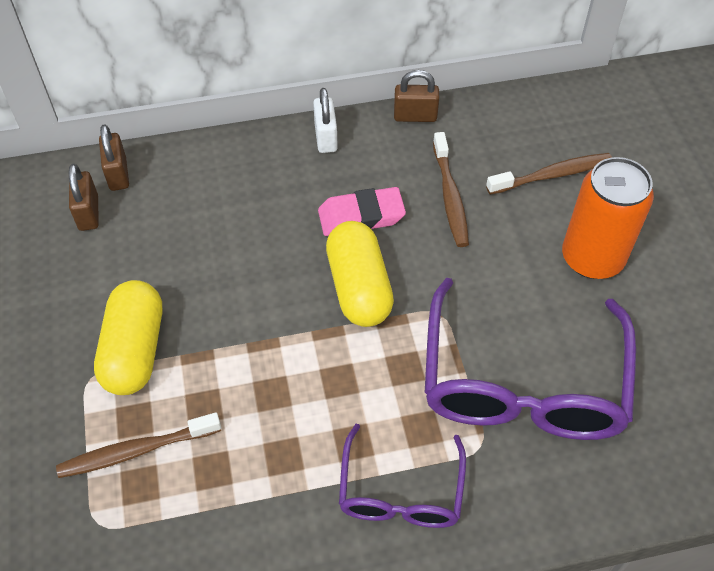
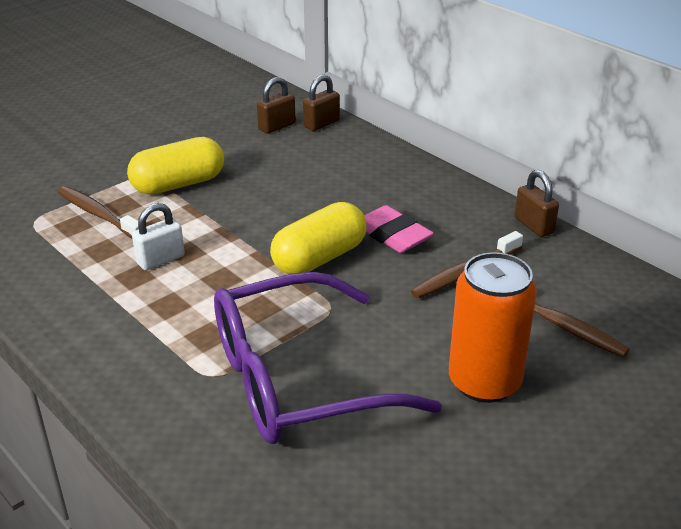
camera: 60 degrees right, 20 degrees down
(326, 138) = (455, 191): white padlock -> white padlock (160, 260)
(400, 492) = (138, 344): purple glasses -> none

